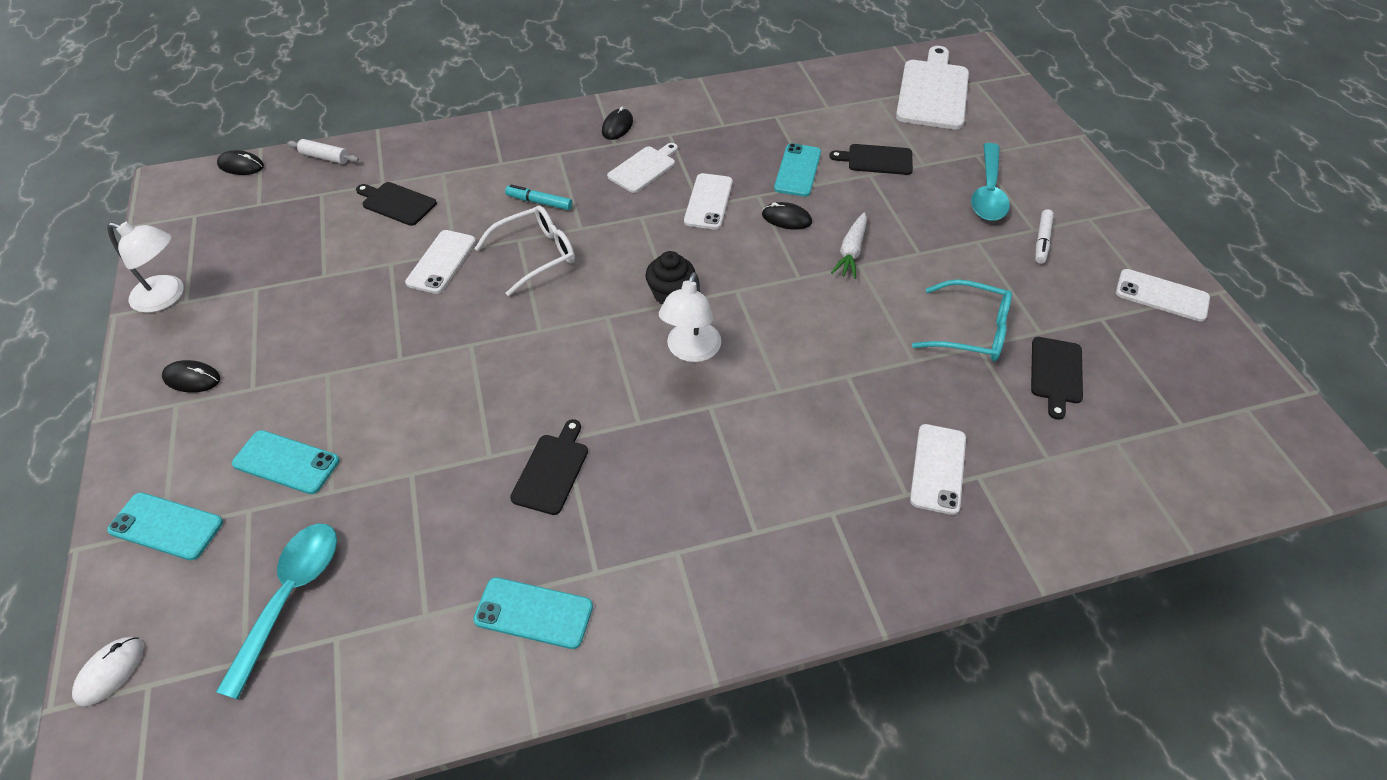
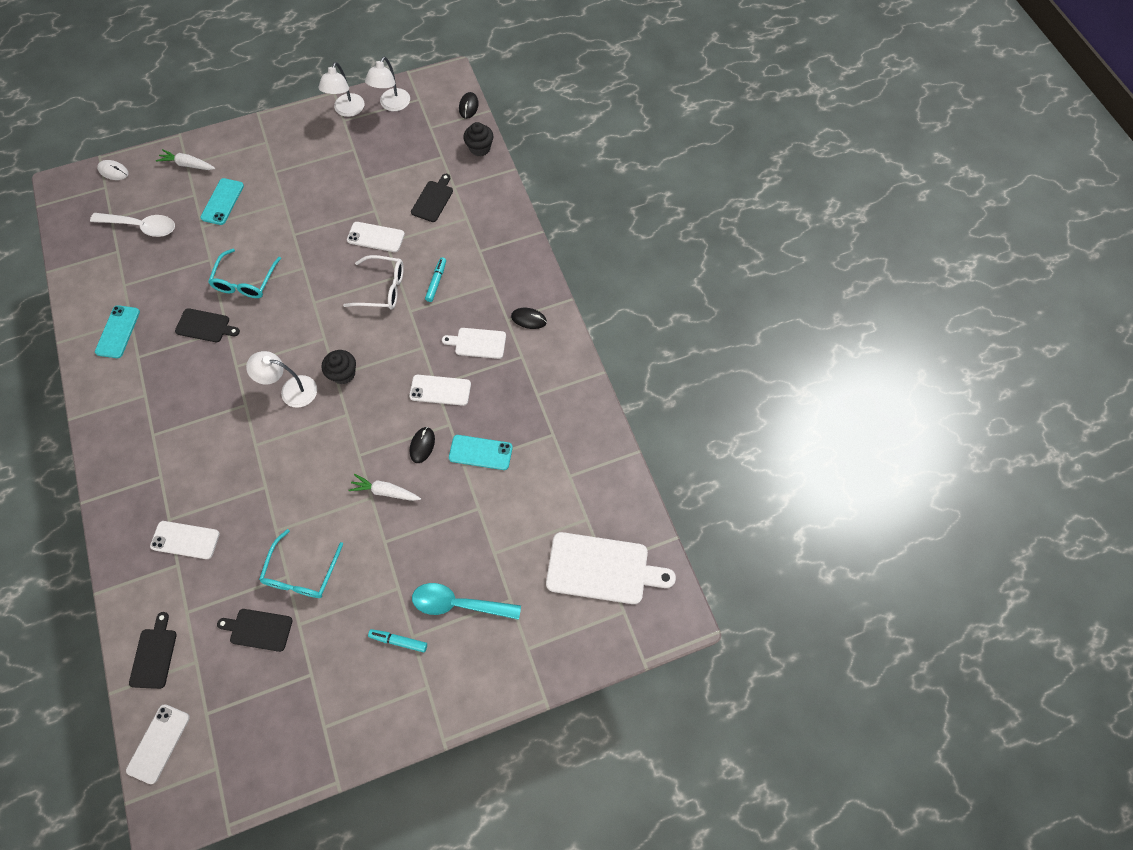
camera: 85 degrees right, 15 degrees up
(166, 526) = (188, 165): turquoise phone -> white carrot
(188, 244) = (392, 105): none -> white lamp
(192, 378) = (283, 143): black mouse -> none
(290, 597) = (141, 226): turquoise spoon -> white spoon
(325, 157) = (480, 148): white rolling pin -> black cupcake
(474, 418) = (245, 281): none -> turquoise glasses
(535, 255) = (382, 288): white glasses -> white glasses turned 45 degrees counterclockwise
(644, 168) = (478, 343): white cutting board -> white cutting board turned 150 degrees clockwise
(876, 160) = (498, 514): black cutting board -> black cutting board (154, 655)
(1042, 241) = (399, 641): white marker -> turquoise marker
(1161, 295) = (334, 730): white phone -> white phone (158, 743)

